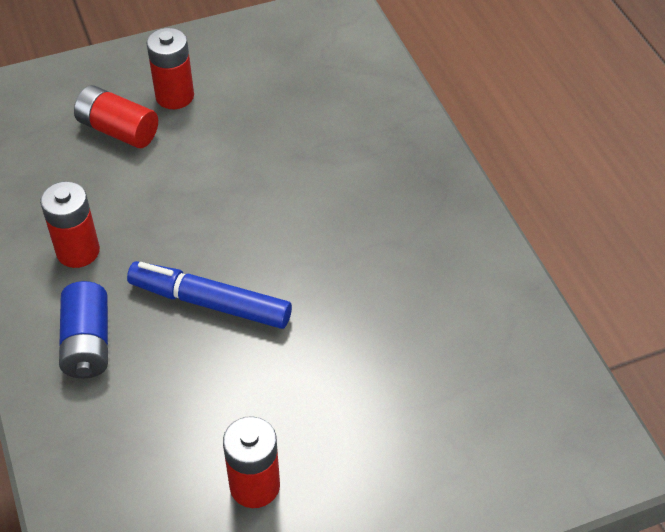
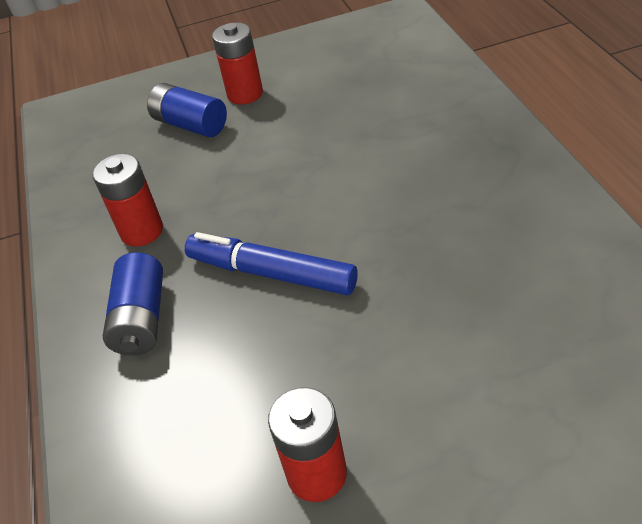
camera: 10 degrees right, 5 degrees down
(118, 130) = (190, 125): red battery -> blue battery

